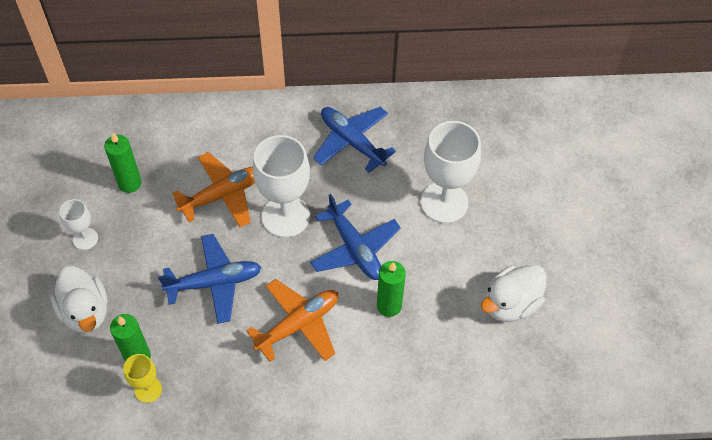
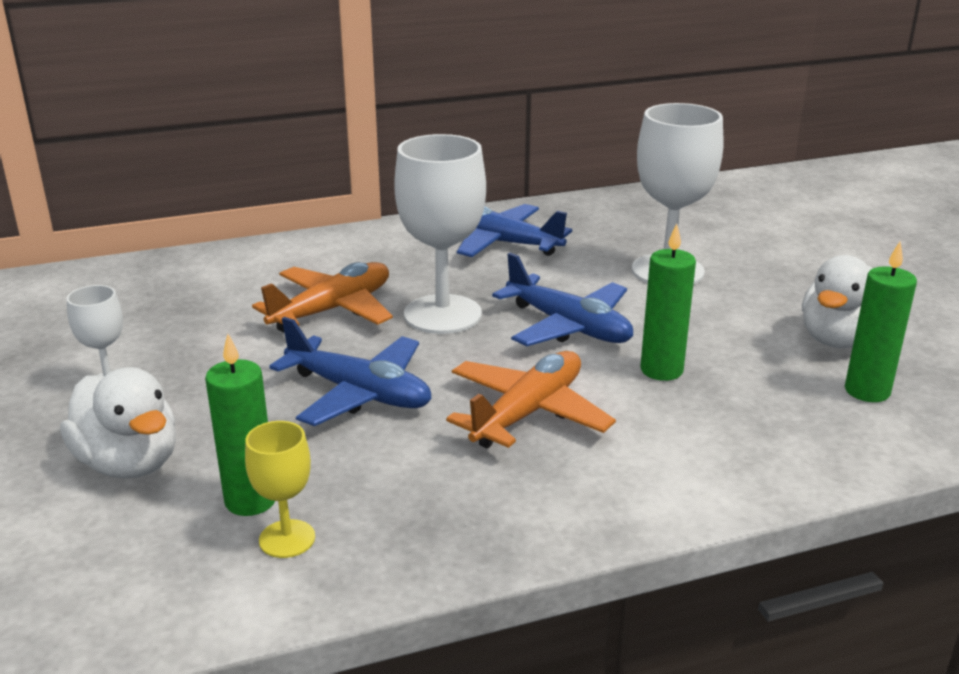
camera: 15 degrees left, 30 degrees down
(130, 183) = (173, 320): green candle -> green candle (867, 391)
(214, 282) = (359, 393): blue plane -> blue plane turned 60 degrees clockwise

